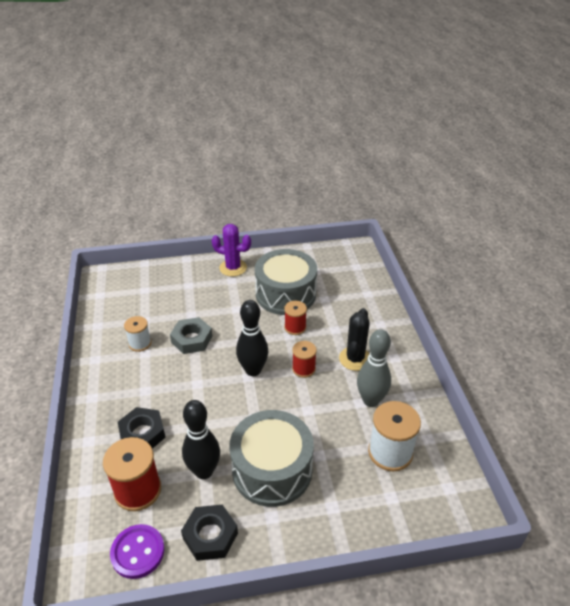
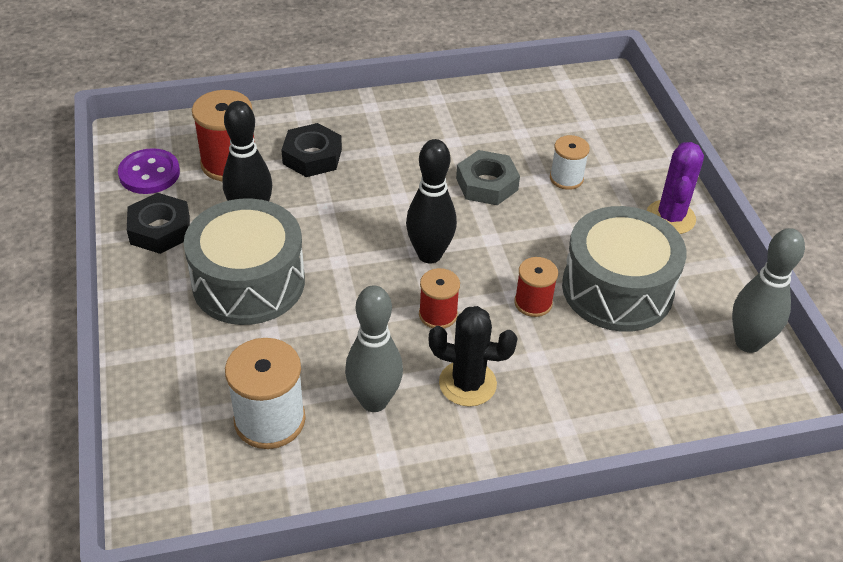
camera: 85 degrees right, 5 degrees up
(140, 343) = (471, 134): white spool -> white spool (566, 178)
(322, 256) = (748, 342): none -> grey bowling pin

